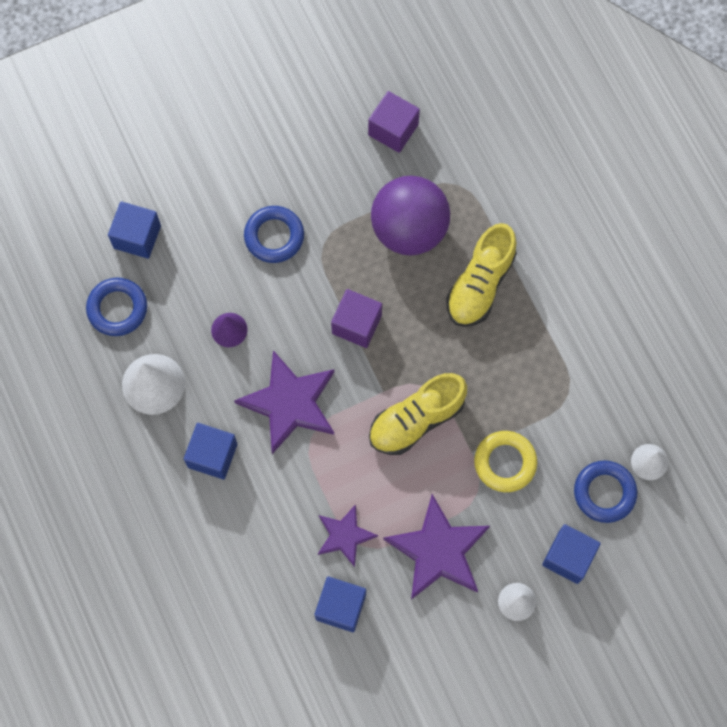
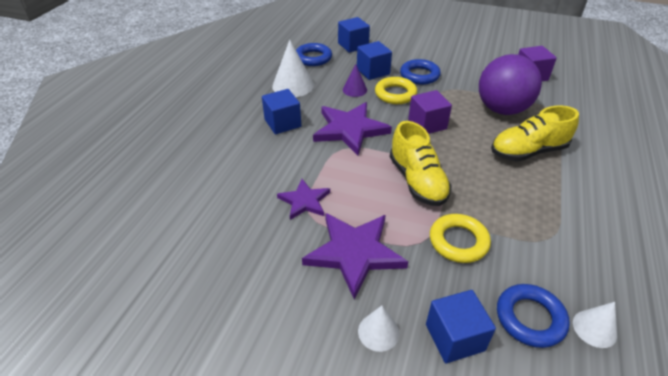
camera: 45 degrees right, 30 degrees down
(279, 298) = (395, 94): none -> yellow ring
(340, 607) = (254, 232): blue cube -> blue cube (373, 71)
(416, 420) = (417, 181): yellow shoe -> yellow shoe turned 120 degrees counterclockwise

